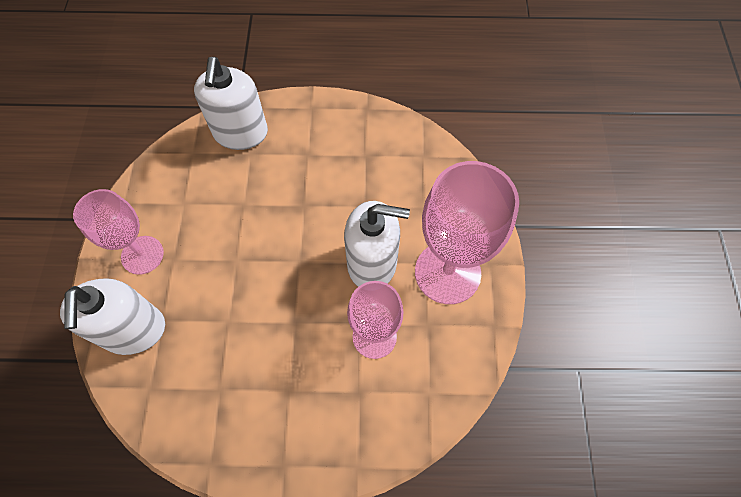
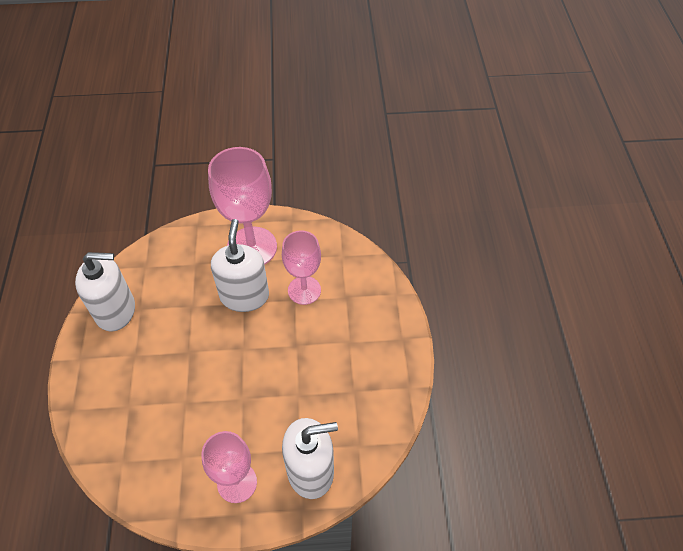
camera: 95 degrees left, 10 degrees down
(240, 133) = (103, 418): white soap dispenser -> white soap dispenser (116, 311)

